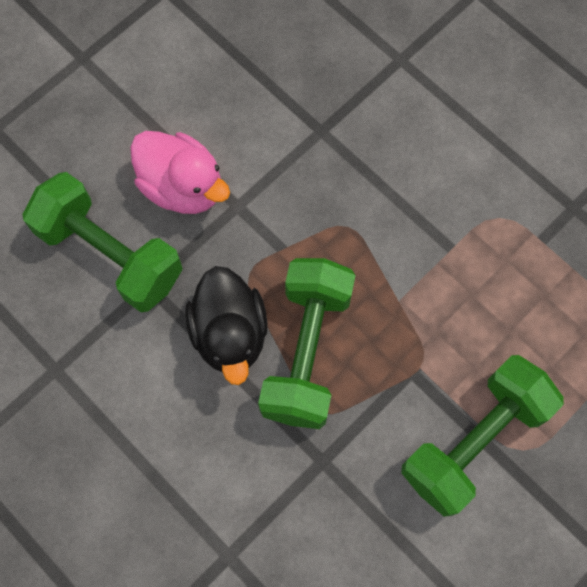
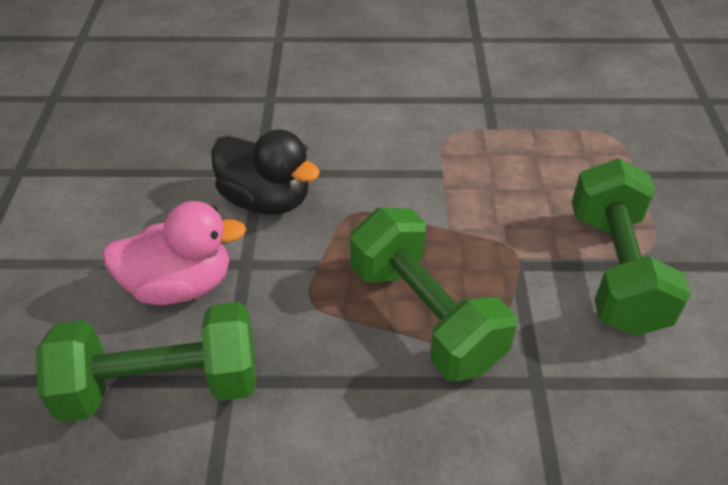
camera: 45 degrees left, 25 degrees down
(230, 333) = (346, 356): black duck -> black duck (266, 200)

